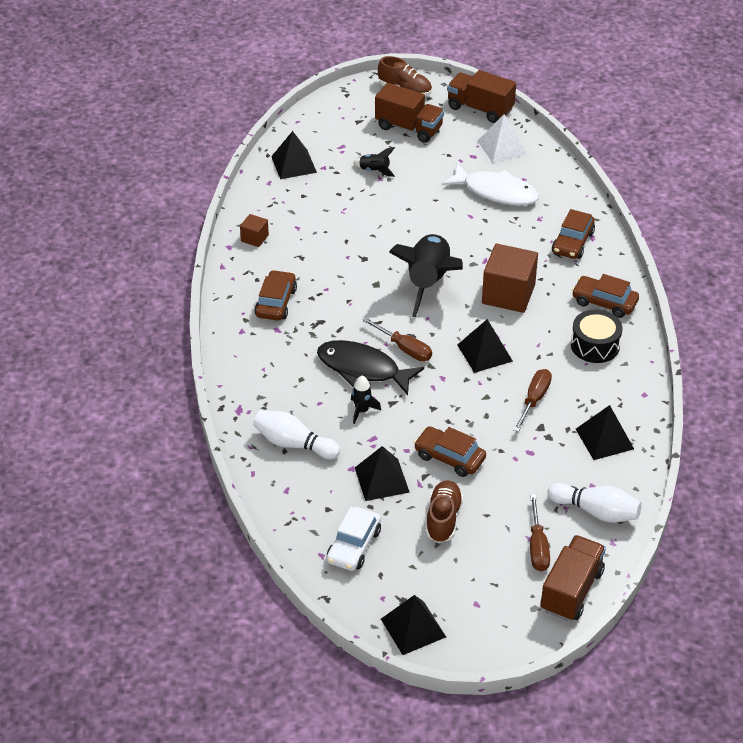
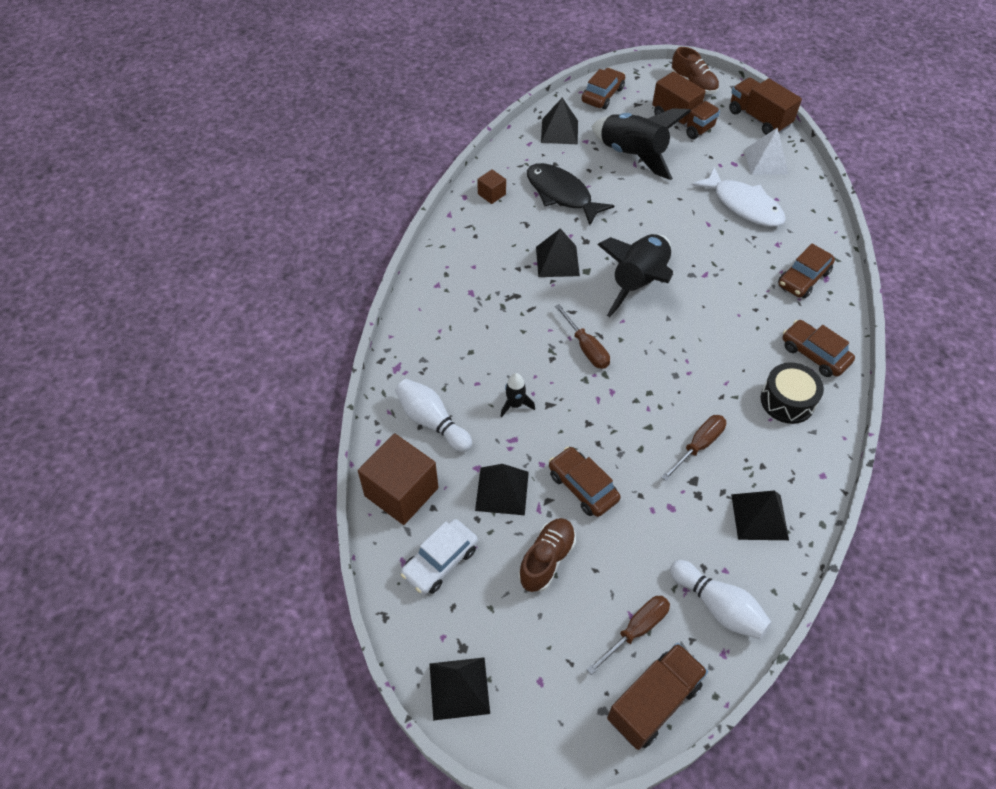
camera: 20 degrees right, 10 degrees up
(276, 302) = (482, 264): brown car -> brown car (602, 95)
(363, 369) = (535, 358): black fish -> black fish (562, 194)
(374, 170) = (632, 155): black rocket -> black rocket, size x2.32
(484, 353) = (666, 376): black pyramid -> black pyramid (557, 261)
(508, 294) = (715, 317): brown cube -> brown cube (401, 492)
(537, 546) = (636, 630): brown screwdriver -> brown screwdriver turned 150 degrees counterclockwise

